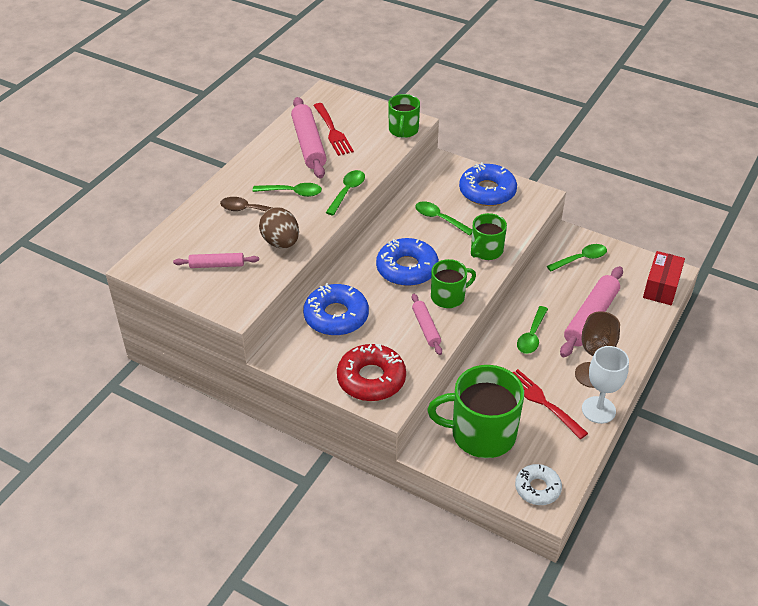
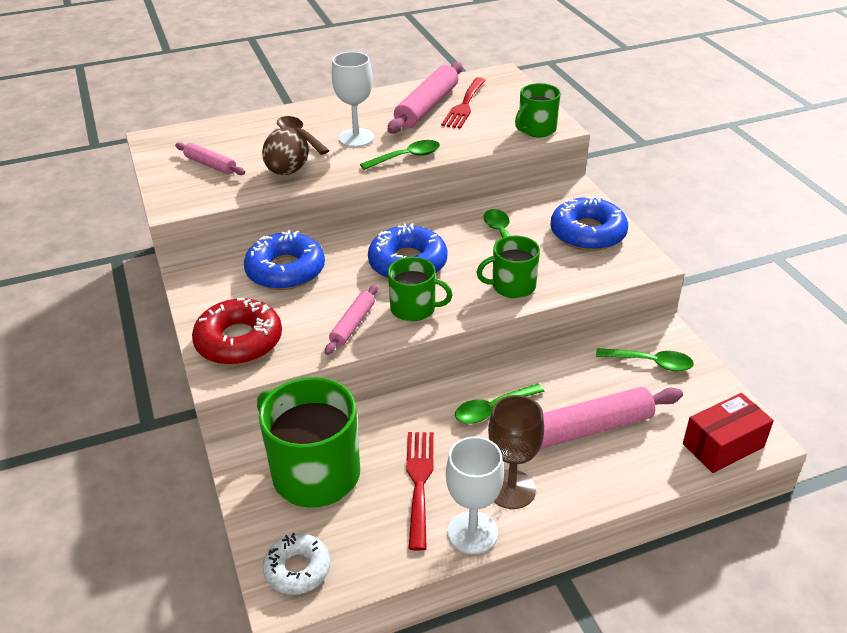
camera: 40 degrees right, 5 degrees down
(292, 192) = (356, 138): green spoon -> white goblet

